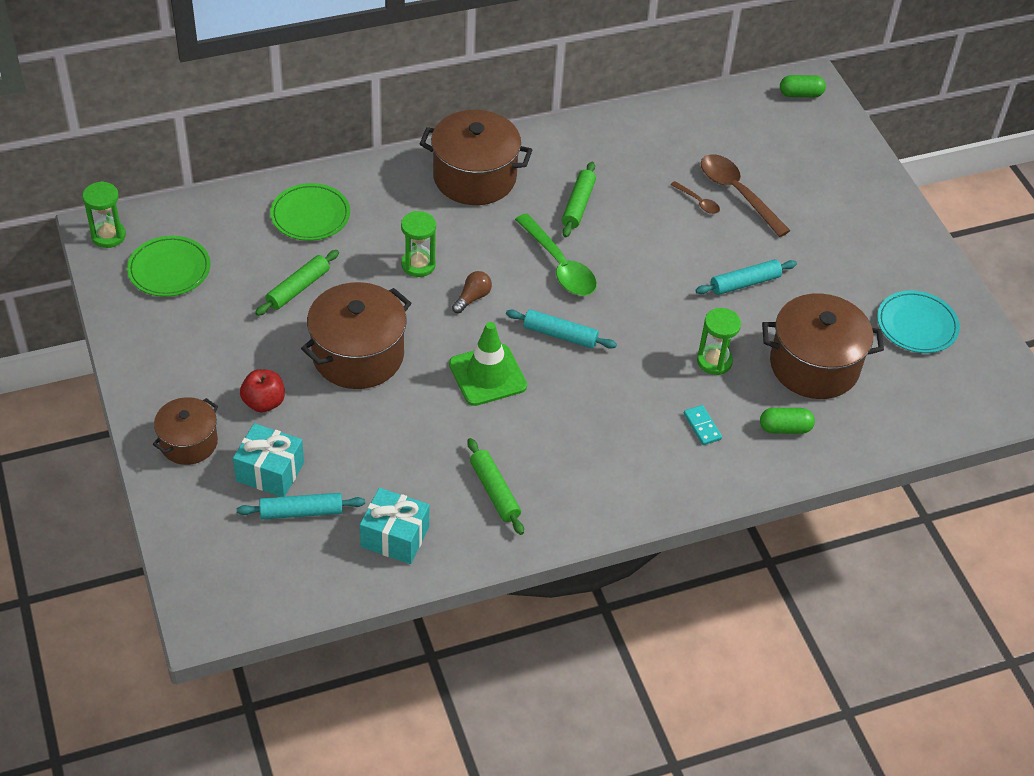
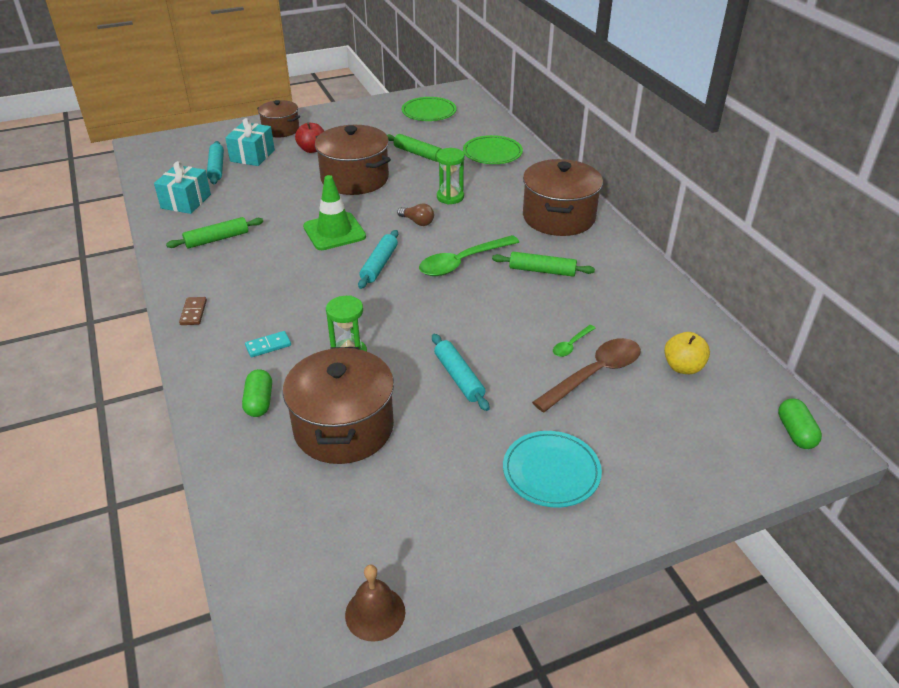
camera: 90 degrees right, 10 degrees down
(108, 236) = (455, 93): green hourglass -> none
(645, 497) = (193, 312): none -> brown domino
(698, 202) = (571, 345): brown spoon -> green spoon
(726, 137) = (683, 367): none -> yellow apple
(917, 325) = (410, 527): turquoise plate -> turquoise plate (551, 472)
(994, 347) = (375, 613): none -> brown bell

